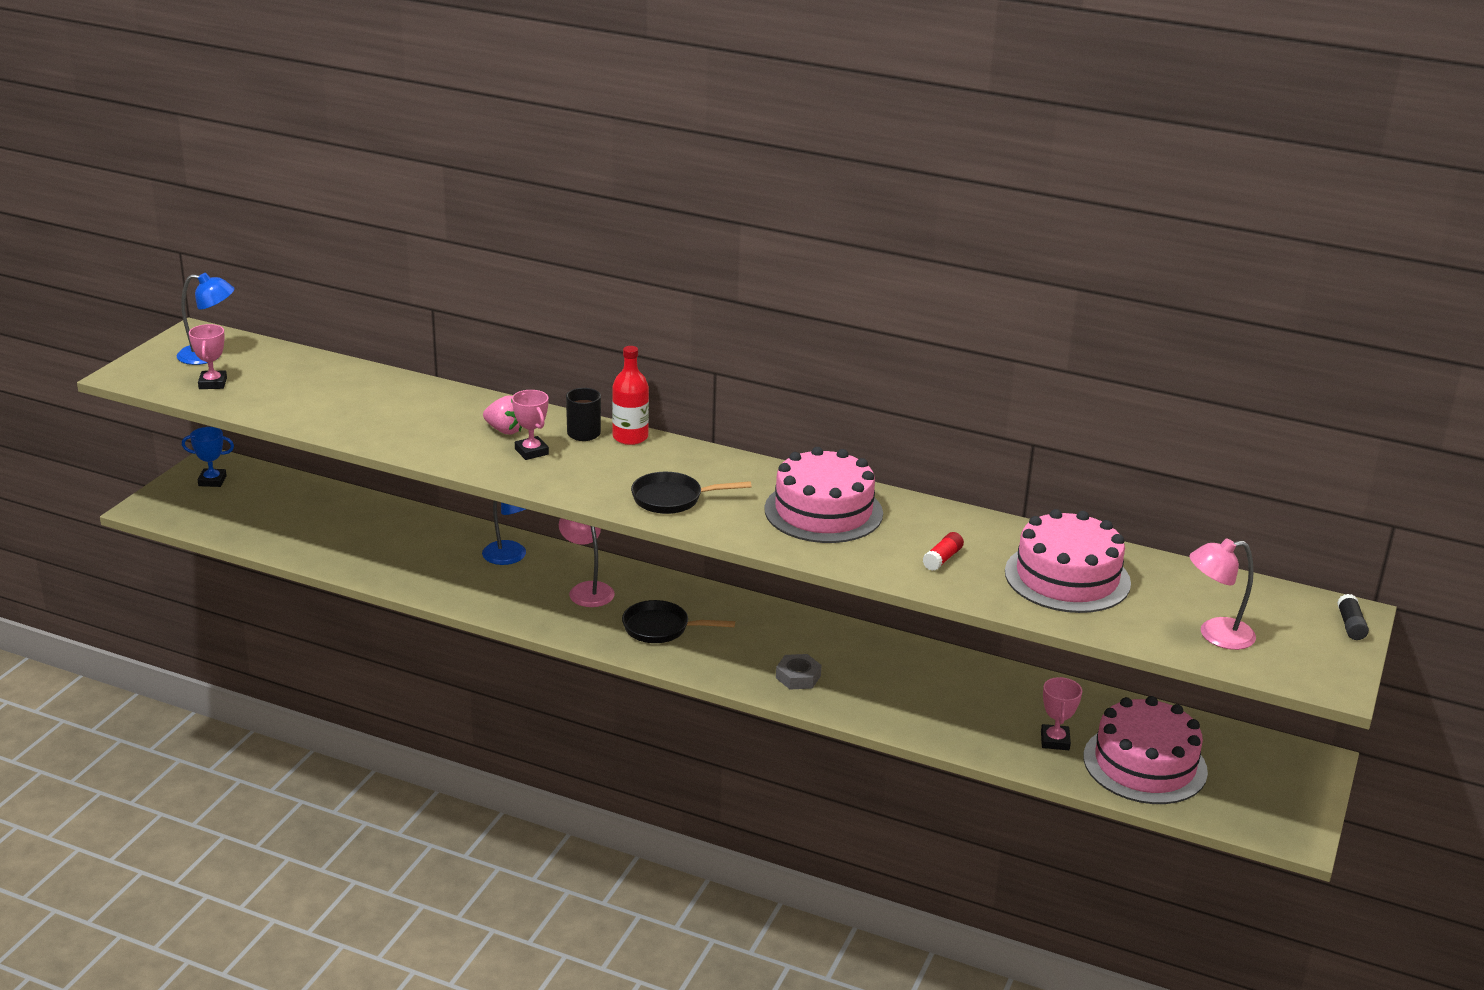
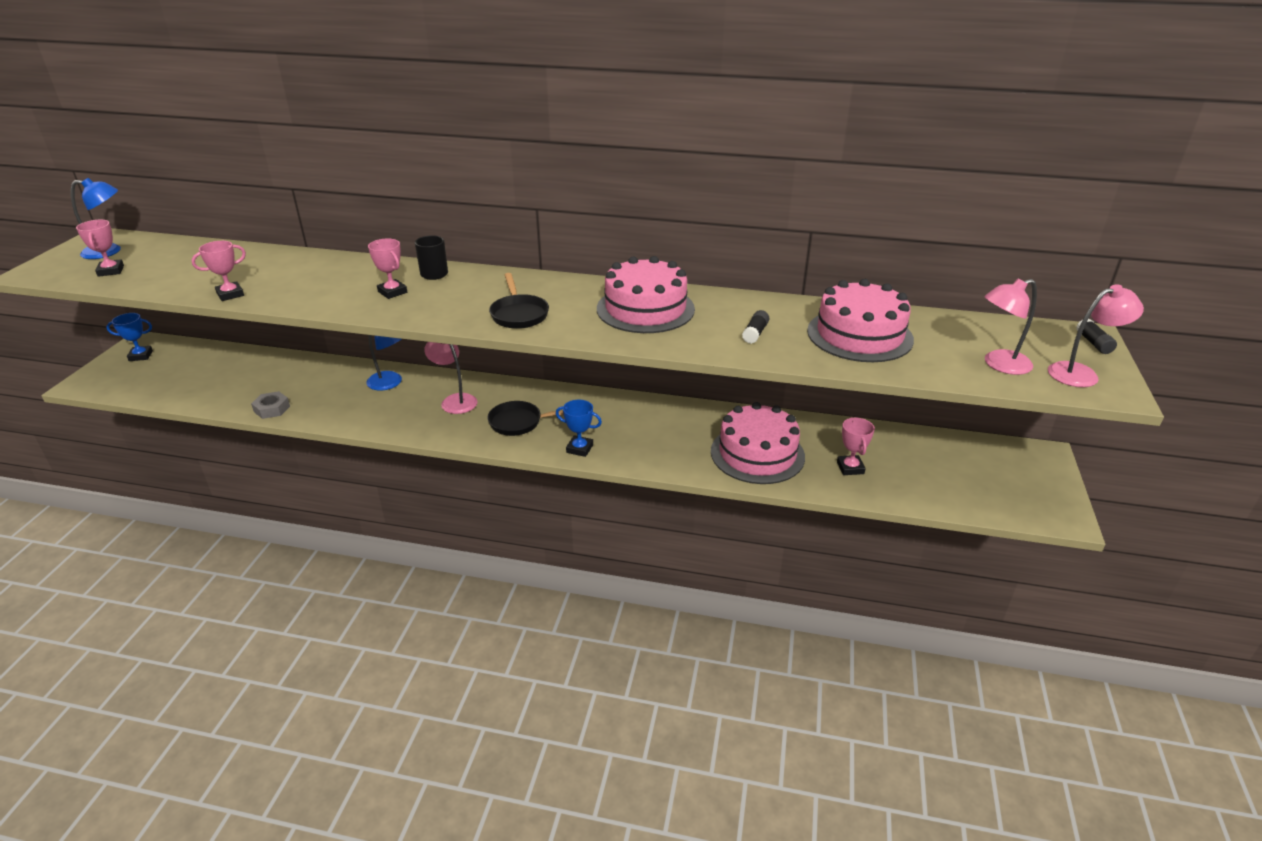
camera: 10 degrees left, 5 degrees up
(347, 431) = (230, 294): none -> pink trophy
(505, 430) = (368, 279): pink strawberry -> none
(630, 437) = (473, 272): red bottle -> none
(672, 499) = (519, 314): black pan -> black pan turned 90 degrees counterclockwise
(727, 670) = (579, 449): none -> blue trophy
(798, 677) = (637, 446): grey nut -> grey nut (272, 409)
(942, 559) = (755, 333): red glue stick -> black glue stick
(1145, 764) = (924, 476): pink cake -> pink cake (757, 454)
(1308, 658) = (1081, 373): none -> pink lamp

